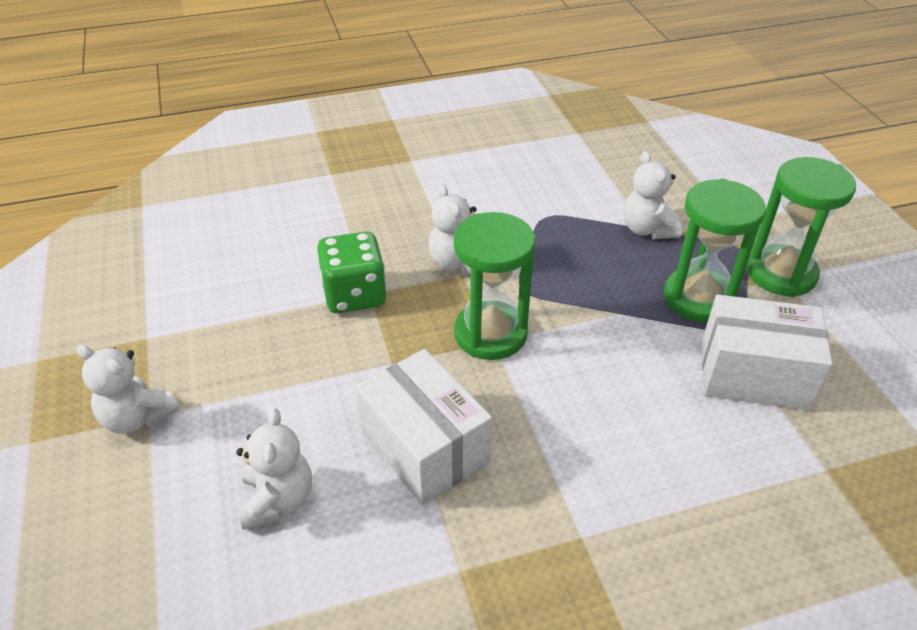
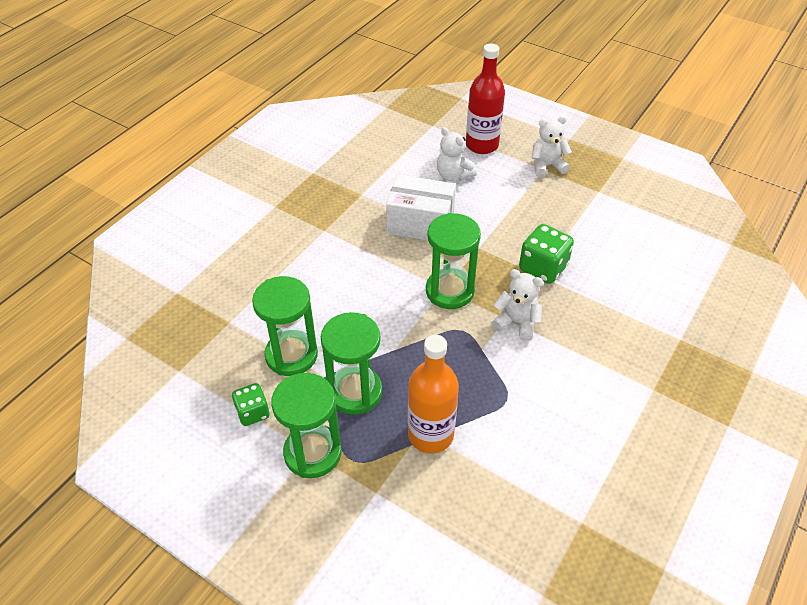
camera: 140 degrees right, 5 degrees up
(155, 530) = (482, 145): none -> red bottle
(647, 229) = (430, 434): white teddy bear -> orange bottle
(753, 374) = (291, 355): white box -> green hourglass
(835, 340) = (253, 412): none -> green dice

